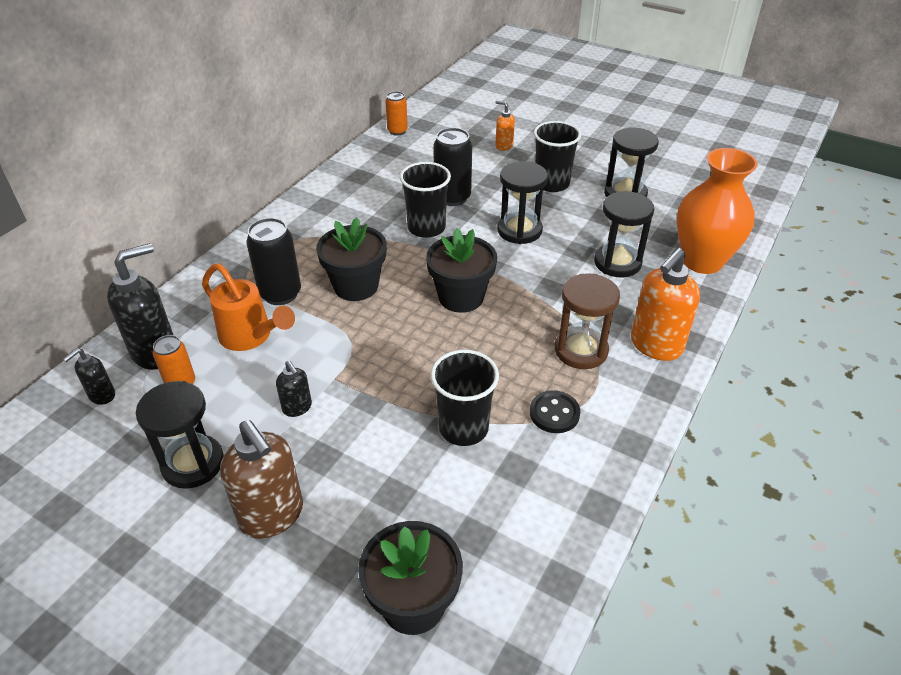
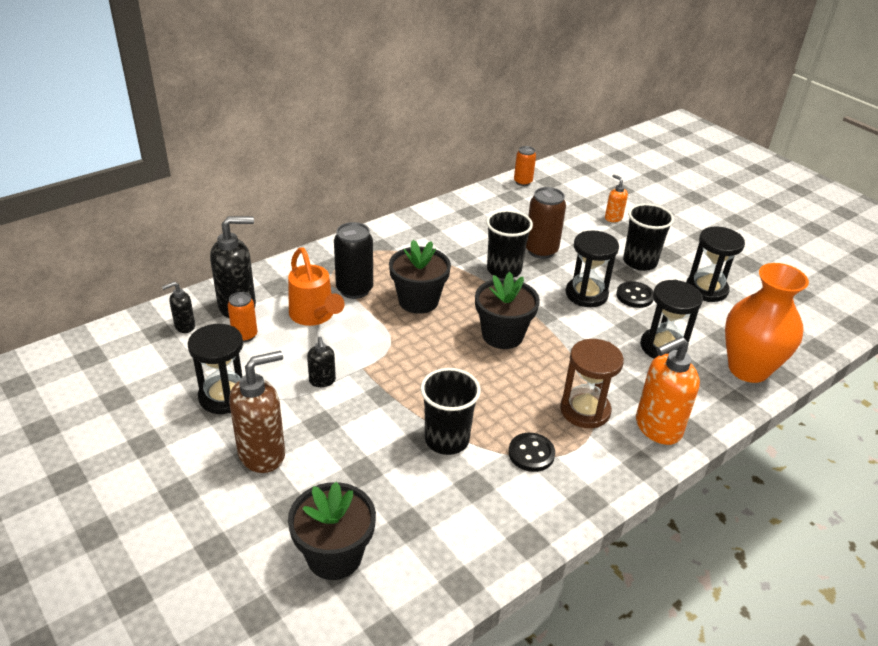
camera: 20 degrees right, 5 degrees down
(272, 515) = (262, 454): brown soap dispenser -> brown soap dispenser turned 105 degrees counterclockwise
(452, 198) = (541, 251): black can -> brown can
(565, 219) = (634, 296): none -> black button

